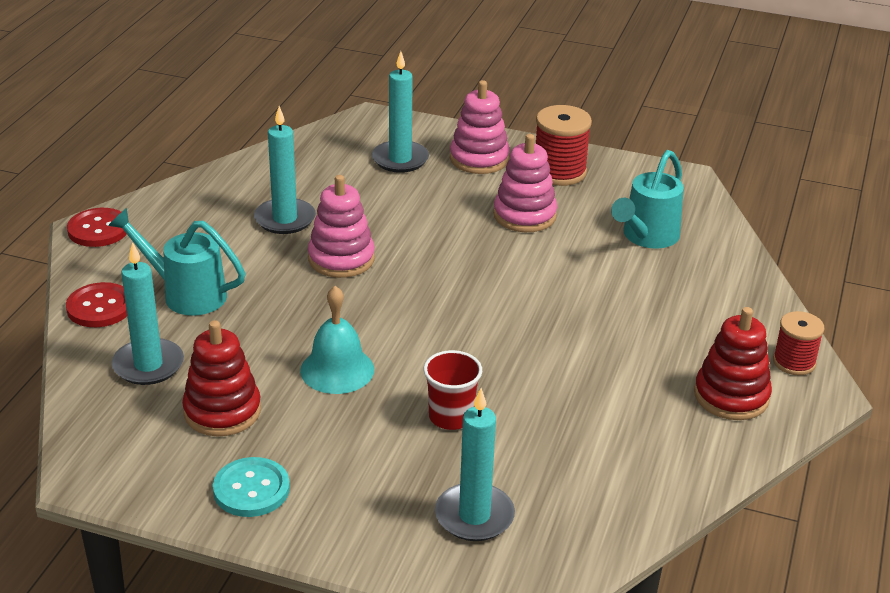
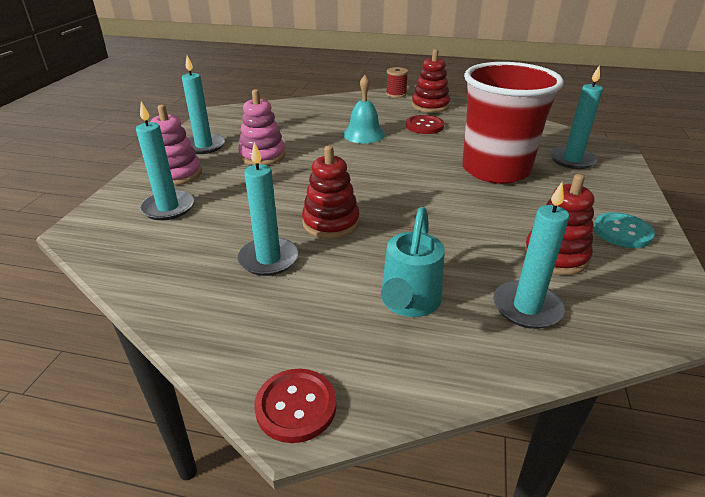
camera: 95 degrees left, 0 degrees up
(100, 307) = (455, 364): red button -> red button (424, 126)
(337, 370) = (474, 211): turquoise bell -> turquoise bell (364, 134)
(341, 259) = (331, 223): pink stacking toy -> red stacking toy
(451, 417) = (495, 170): red cup -> red cup, size x2.38
(559, 172) = (204, 146): red spool -> turquoise candle
(646, 237) = (287, 121): turquoise watering can -> none

